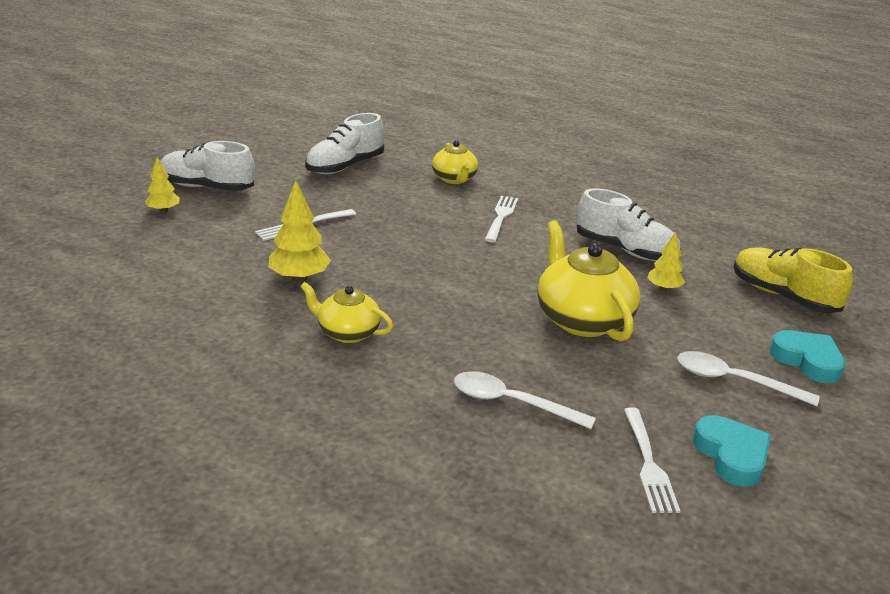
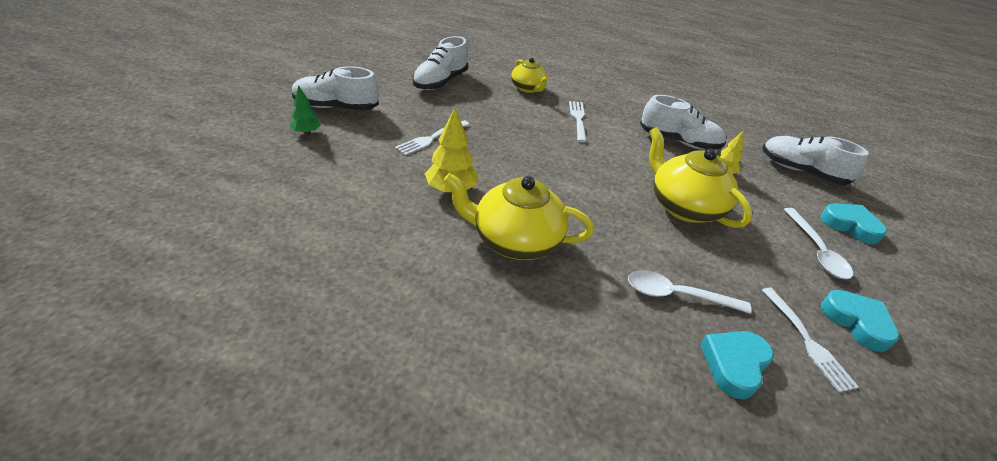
camera: 15 degrees left, 10 degrees up
(163, 210) = (307, 132): yellow tree -> green tree
(347, 332) = (515, 240): yellow teapot -> yellow teapot, size x1.68
(538, 472) = (734, 364): none -> turquoise heart
(734, 381) = (816, 250): white spoon -> white spoon turned 105 degrees counterclockwise
(783, 296) = (801, 171): yellow shoe -> white shoe

